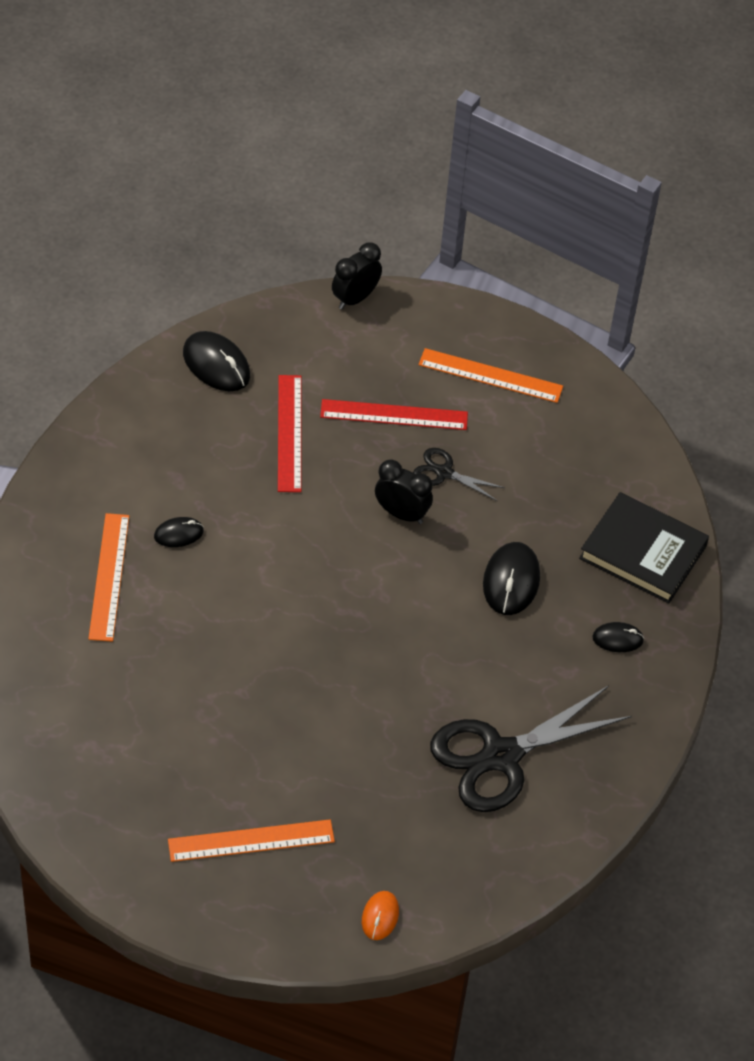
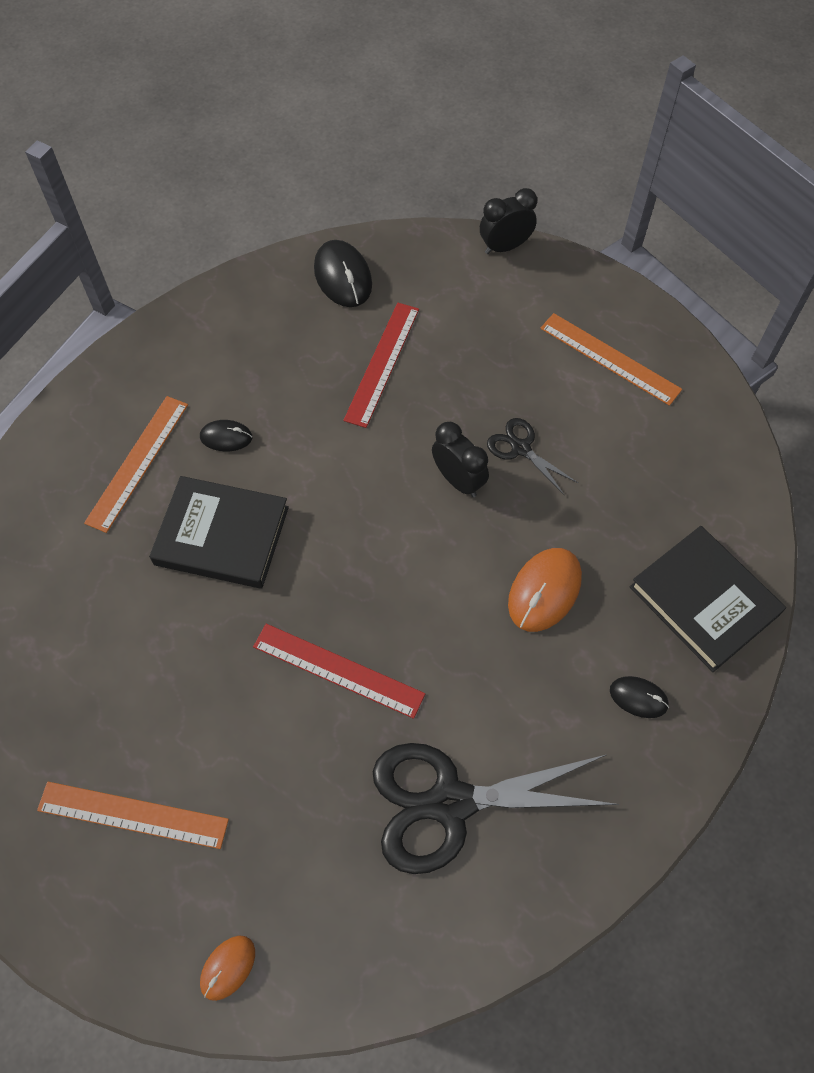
camera: 25 degrees right, 10 degrees up
(217, 615) = (222, 536): none -> black book
(394, 415) = (494, 373): red ruler -> red ruler (338, 670)
(511, 581) = (544, 591): black mouse -> orange mouse

